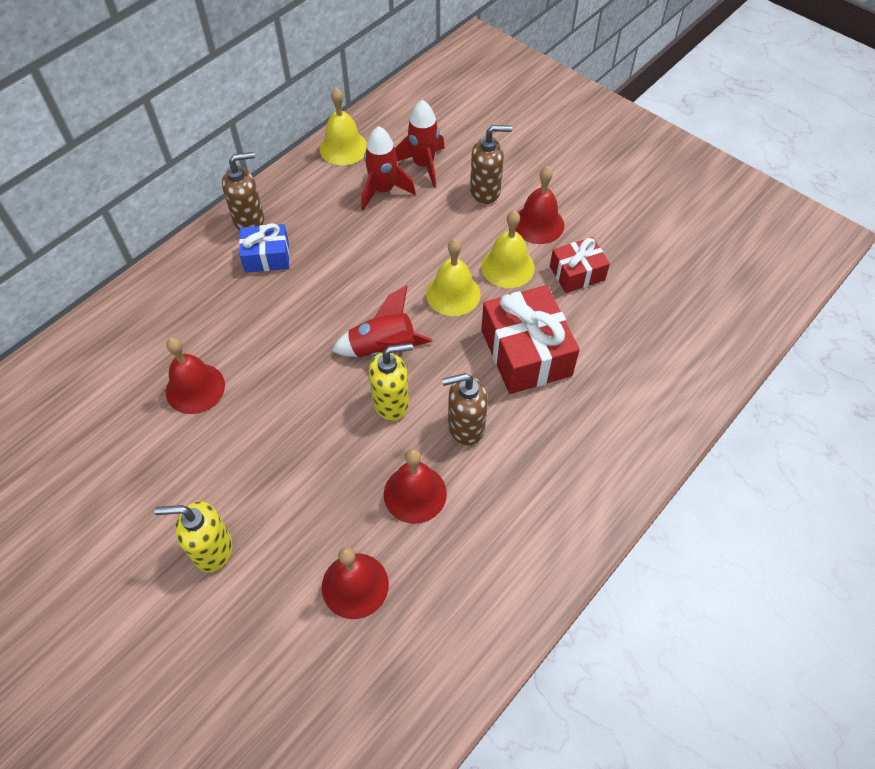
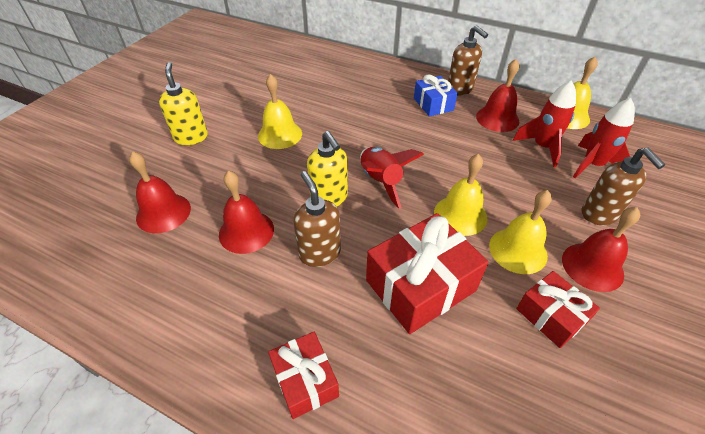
camera: 75 degrees right, 10 degrees down
(195, 388) = (310, 101): red bell -> red bell (497, 118)
(254, 436) = (280, 134): none -> yellow bell
(598, 463) = (305, 380): none -> red gift

